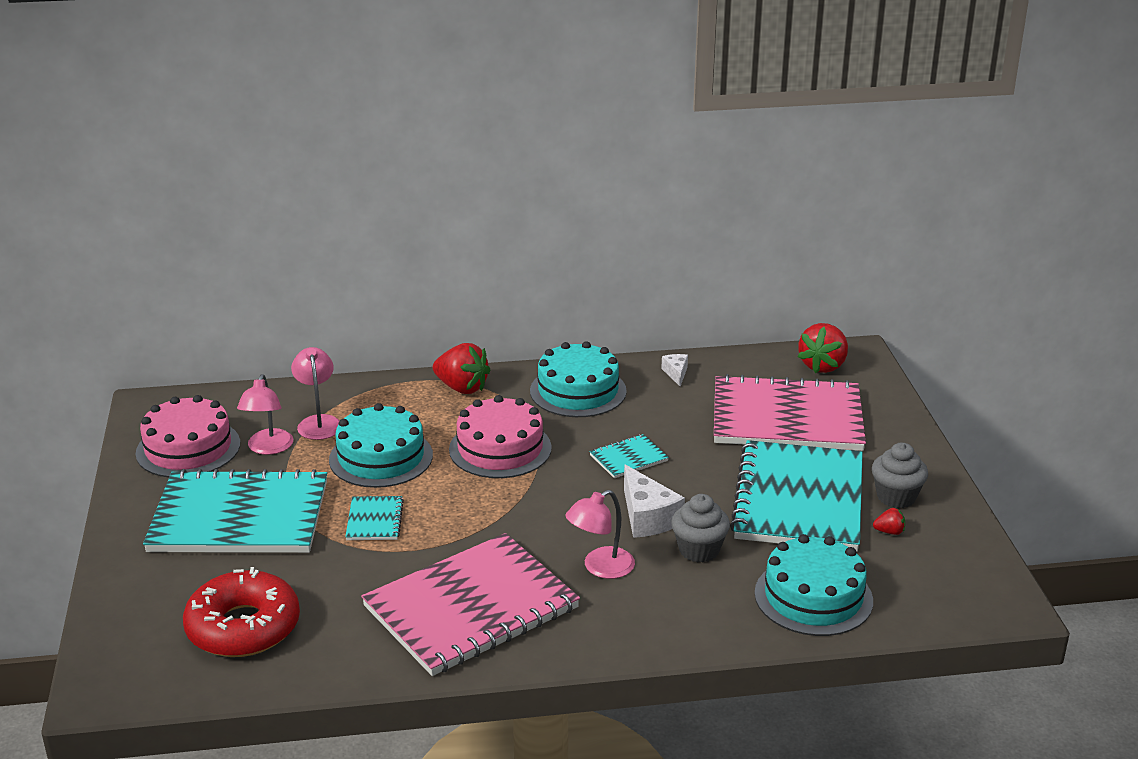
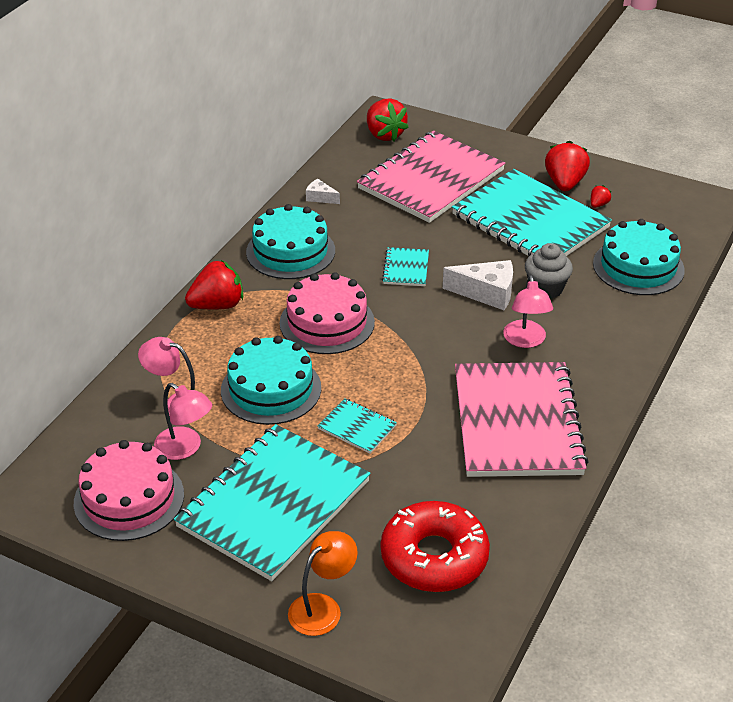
camera: 55 degrees left, 10 degrees up
(136, 591) = (322, 607): none -> orange lamp
(896, 497) = (564, 183): grey cupcake -> red strawberry

